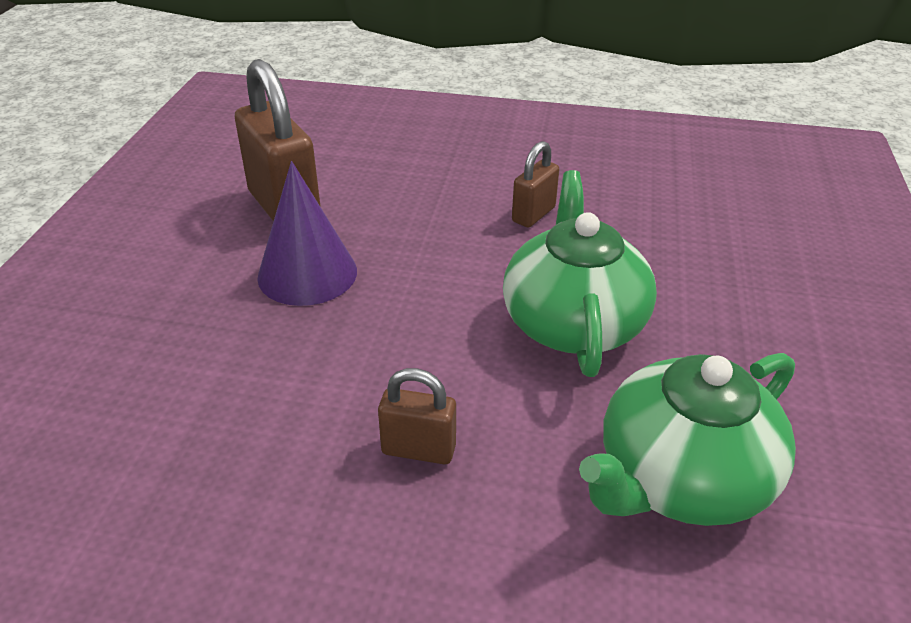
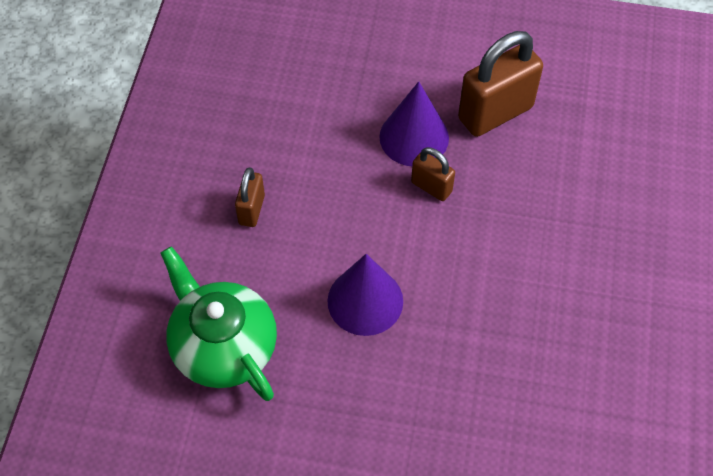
camera: 90 degrees right, 20 degrees up
(533, 214) = (501, 284): brown padlock -> brown padlock (431, 187)
(573, 322) = (365, 301): green teapot -> purple cone

